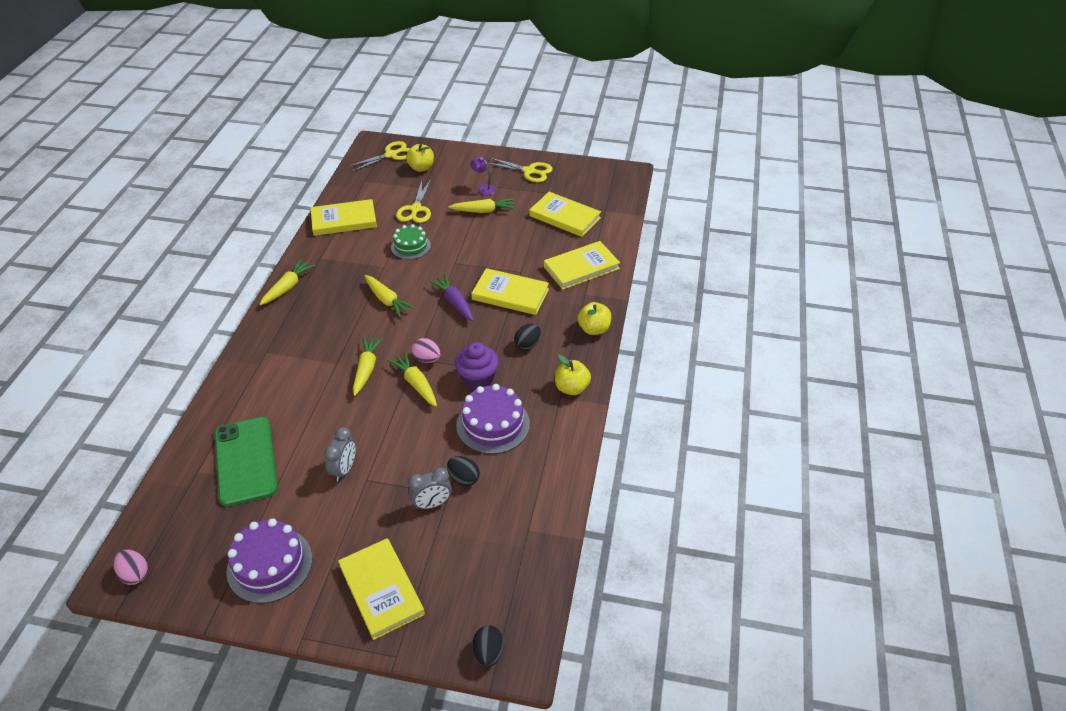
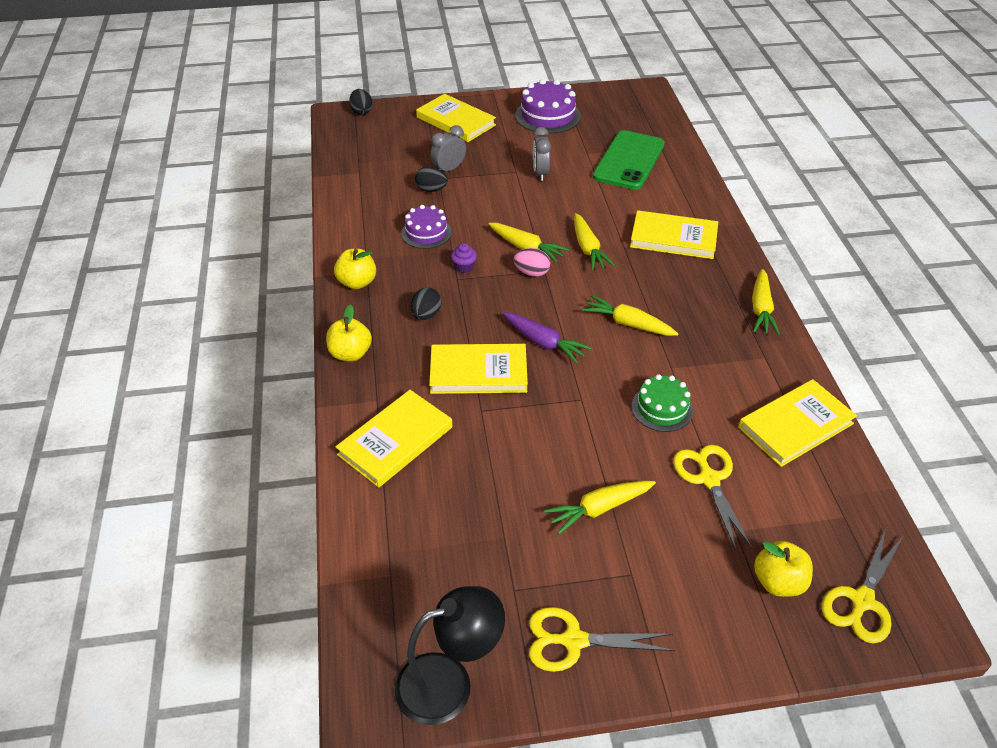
camera: 160 degrees right, 0 degrees up
(135, 574) = (636, 94): pink egg -> none
(246, 461) = (629, 160): green phone -> green phone turned 60 degrees clockwise
(478, 379) = (464, 267): purple cupcake -> purple cupcake, size x0.53
(483, 188) = (632, 563): purple lamp -> none
(493, 424) = (426, 233): purple cake -> purple cake, size x0.66
(565, 217) = (457, 537): yellow book -> yellow book (673, 238)
(591, 171) = (449, 683): none -> black lamp

